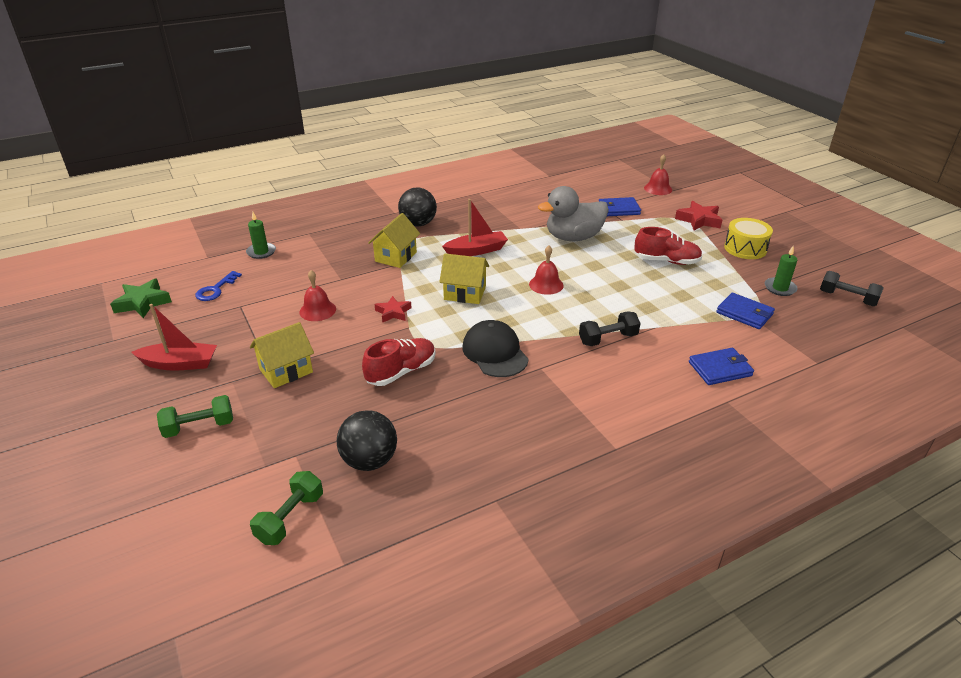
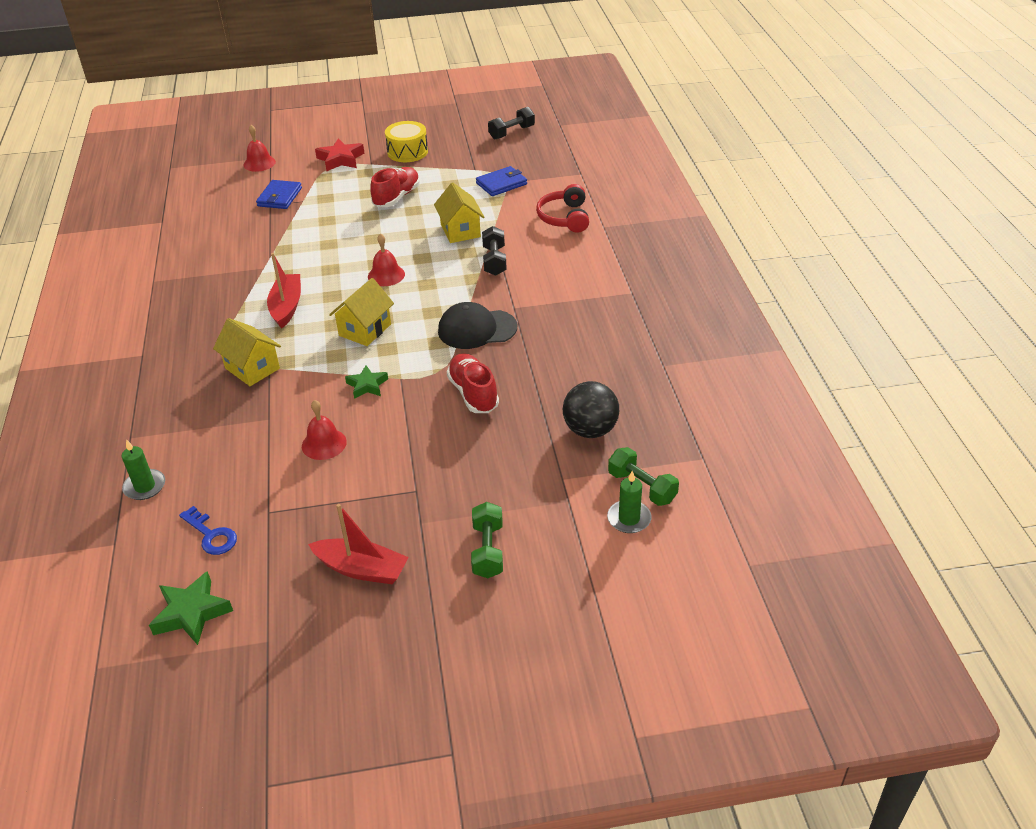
camera: 70 degrees left, 5 degrees up
(180, 364) = (361, 569): red boat -> red boat turned 90 degrees clockwise
(286, 371) = (426, 477): yellow house -> yellow house (460, 231)
(393, 312) = (367, 385): red star -> green star
(418, 224) = (189, 340): black ball -> none
(573, 237) = (312, 238): grey duck -> none
(720, 369) = (565, 218): blue wallet -> red headphones
(780, 288) = (478, 156): green candle -> green candle (629, 519)

